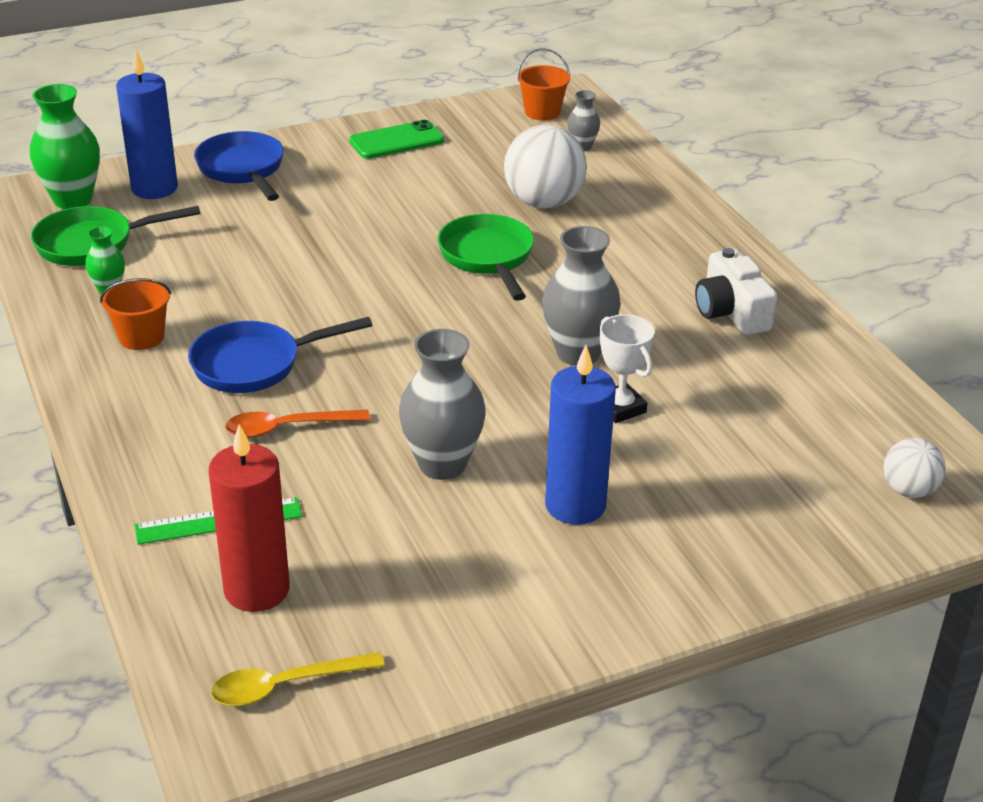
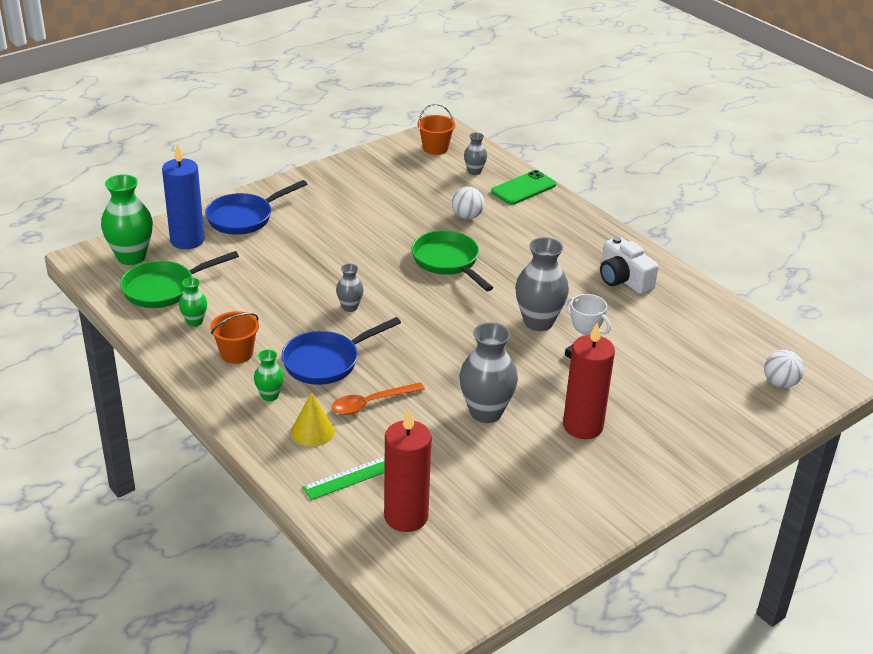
camera: 15 degrees left, 0 degrees up
(156, 397) = (270, 395): none -> green vase
(188, 453) = (312, 431): none -> yellow cone
(242, 170) = (244, 218): blue pan -> blue pan turned 90 degrees counterclockwise
(286, 685) = (456, 575): yellow spoon -> none
(323, 298) = (350, 307): none -> grey vase
(396, 141) = (344, 182): green phone -> green phone (523, 188)
(543, 202) = (467, 216): white ball -> white ball, size x0.56
(575, 505) = (583, 426): blue candle -> red candle

